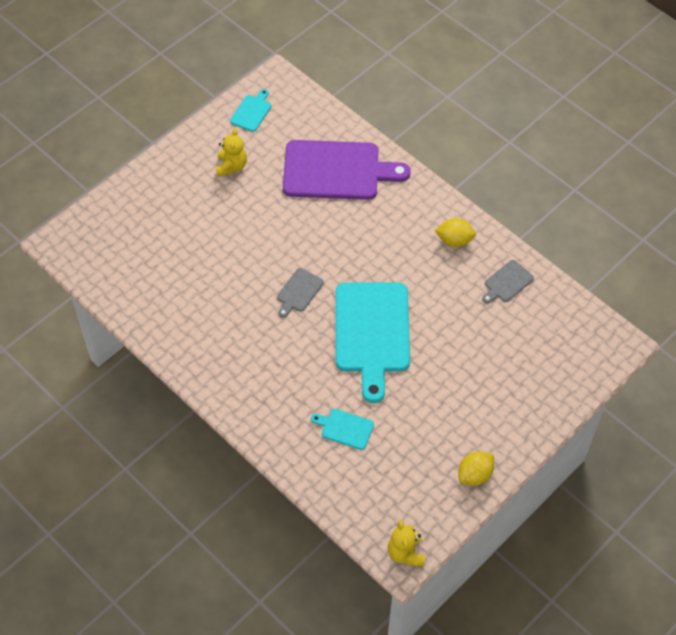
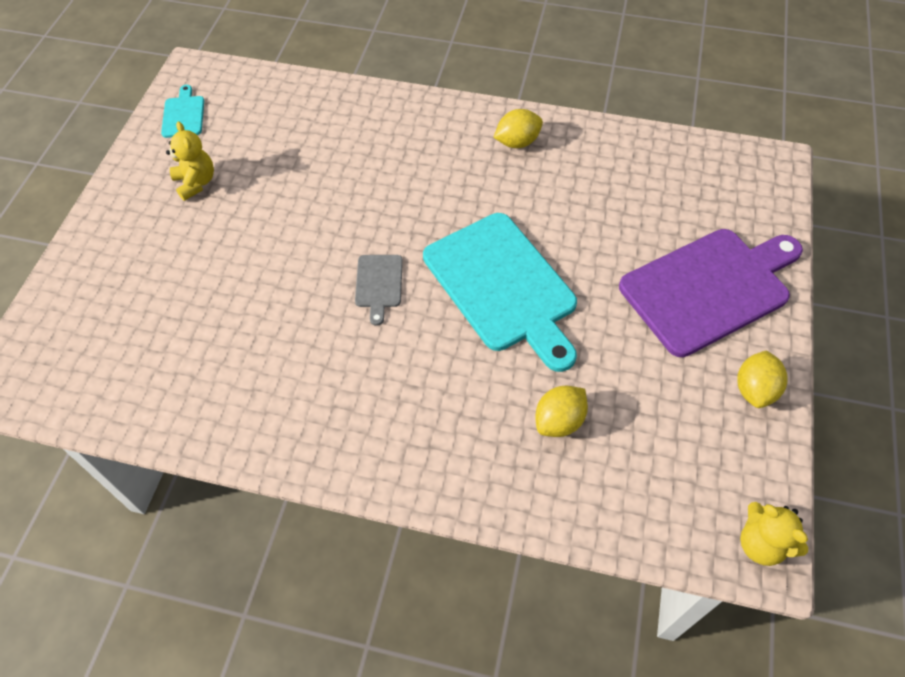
camera: 30 degrees left, 0 degrees up
(336, 171) = (329, 132): purple cutting board -> purple cutting board (709, 288)
(345, 428) = (559, 421): turquoise cutting board -> yellow lemon
(507, 282) = (608, 158): grey cutting board -> none

